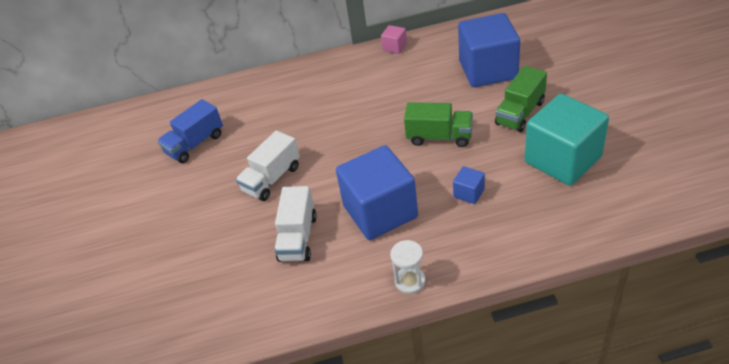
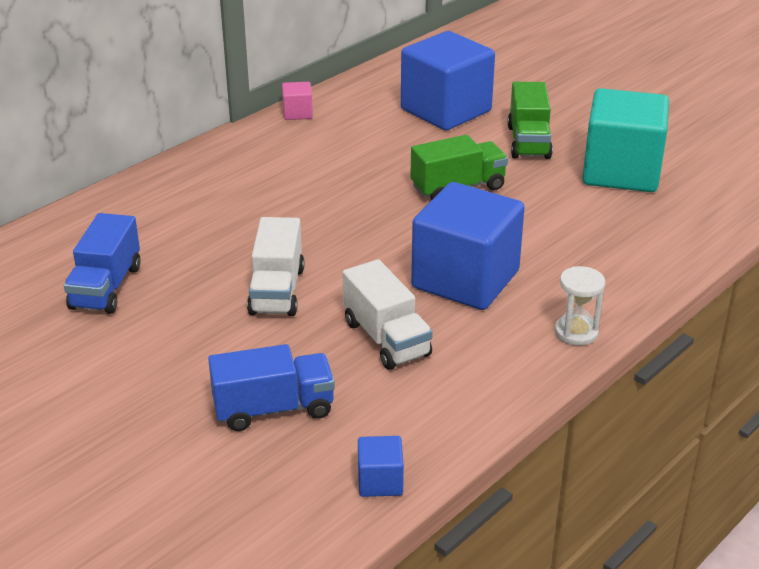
camera: 40 degrees left, 10 degrees down
(202, 261) = (273, 409): none -> blue truck
(469, 193) = (552, 230): blue cube -> blue cube (380, 481)

